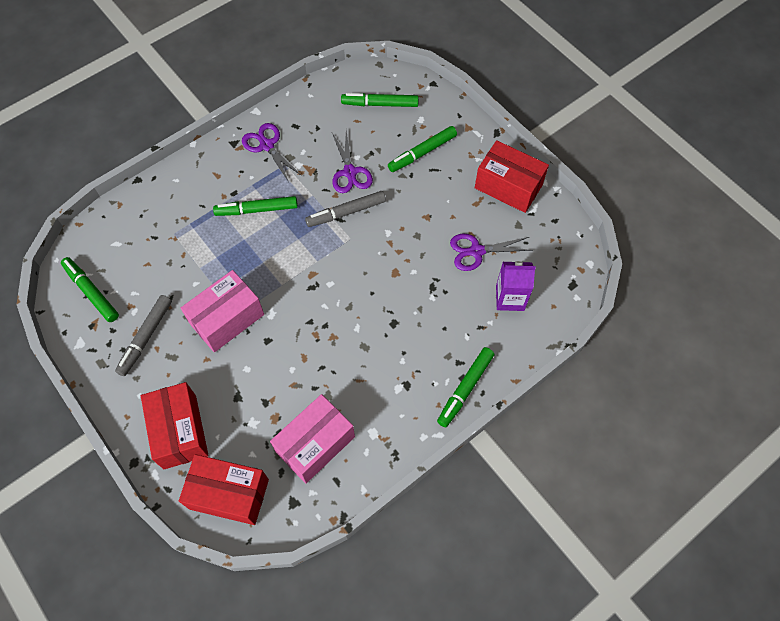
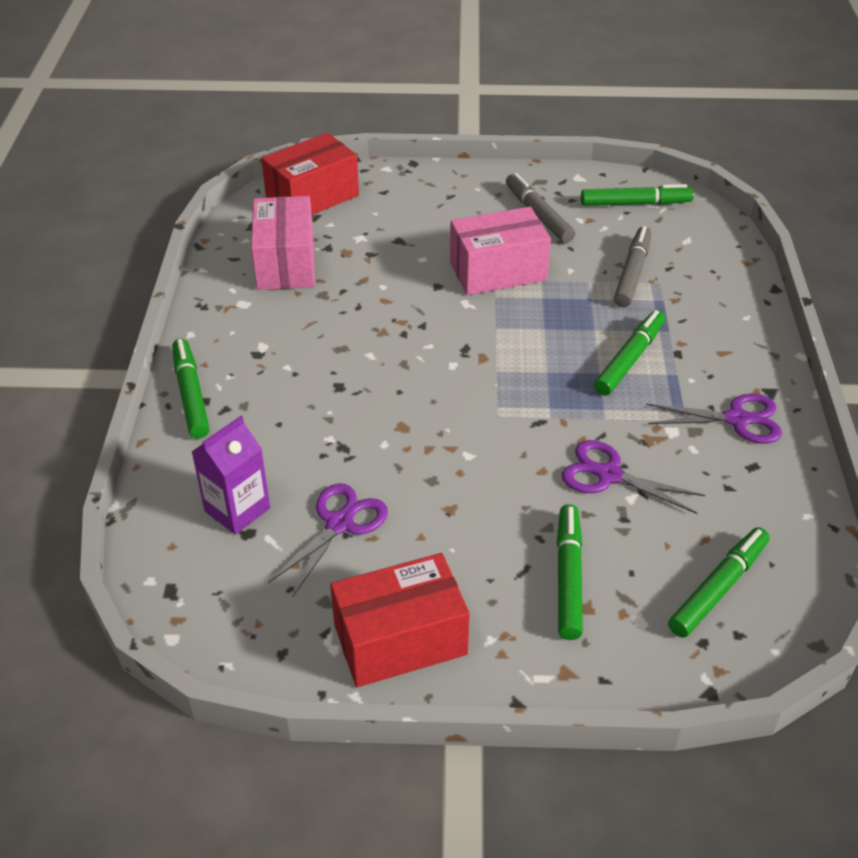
camera: 130 degrees right, 20 degrees down
(180, 431) = (409, 196): red box -> none
(227, 319) = (498, 271): pink box -> pink box turned 75 degrees clockwise
(346, 212) = (542, 434): grey marker -> grey marker (632, 273)

